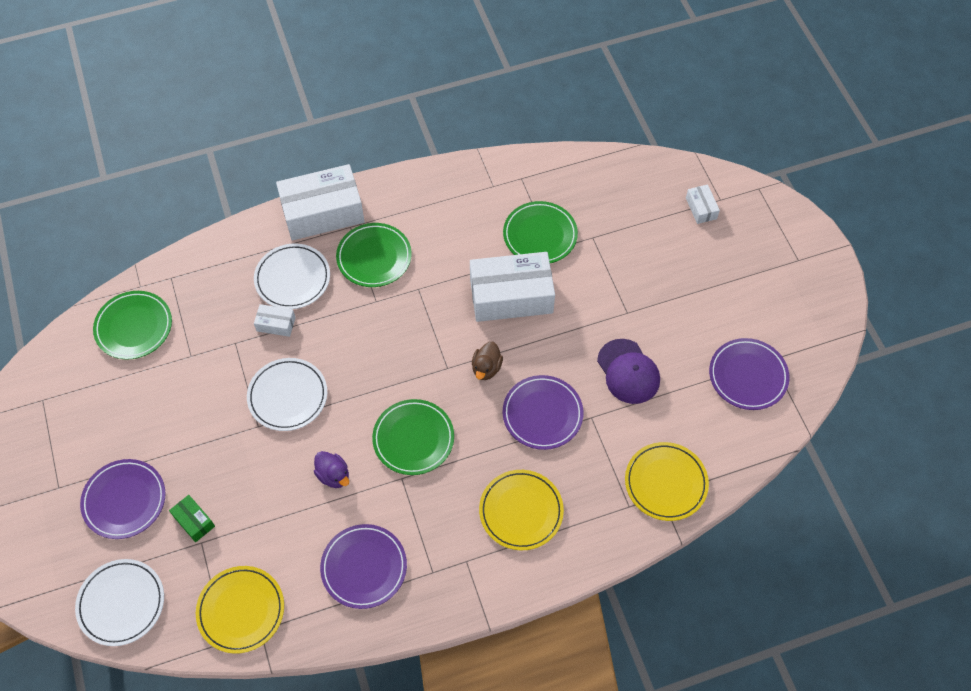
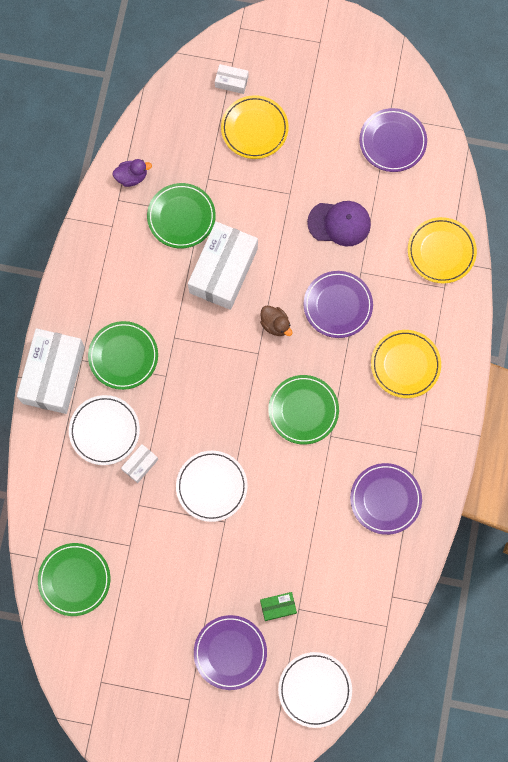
camera: 60 degrees left, 15 degrees up
(241, 610) = (369, 603): yellow plate -> yellow plate (254, 129)
(333, 475) = (299, 485): purple duck -> purple duck (132, 177)

